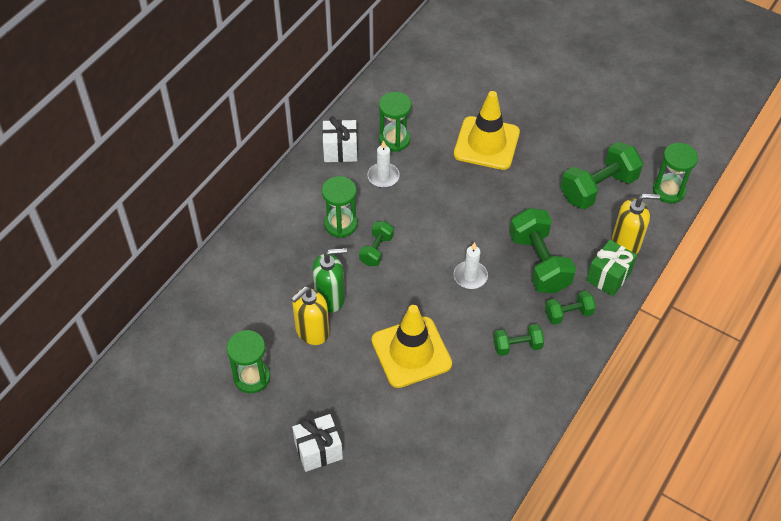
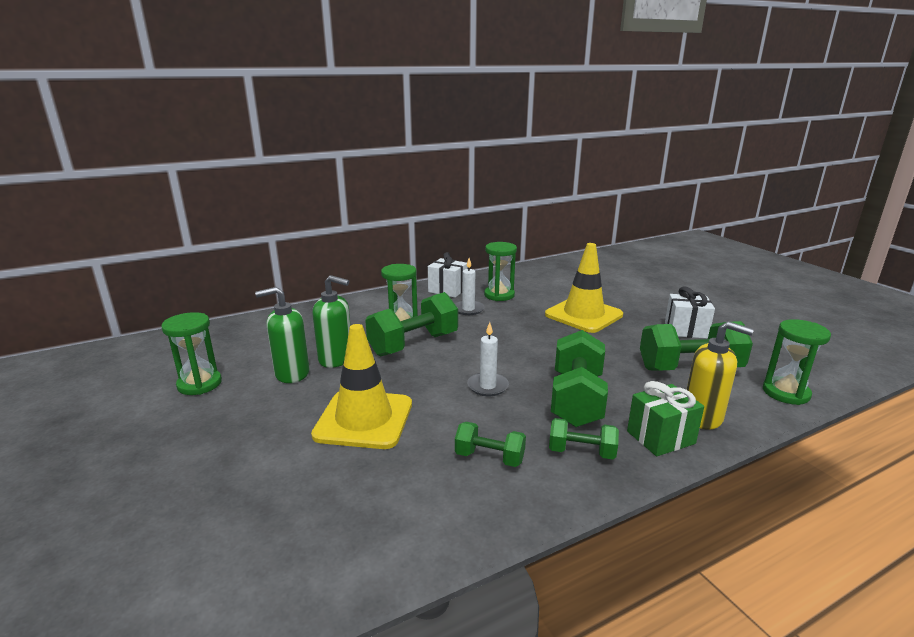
camera: 30 degrees right, 30 degrees down
(312, 331) = (291, 373): yellow soap dispenser -> green soap dispenser
(318, 450) = (169, 461): white gift -> white gift (686, 330)
(376, 250) = (413, 344): green dumbbell -> green dumbbell, size x1.83

